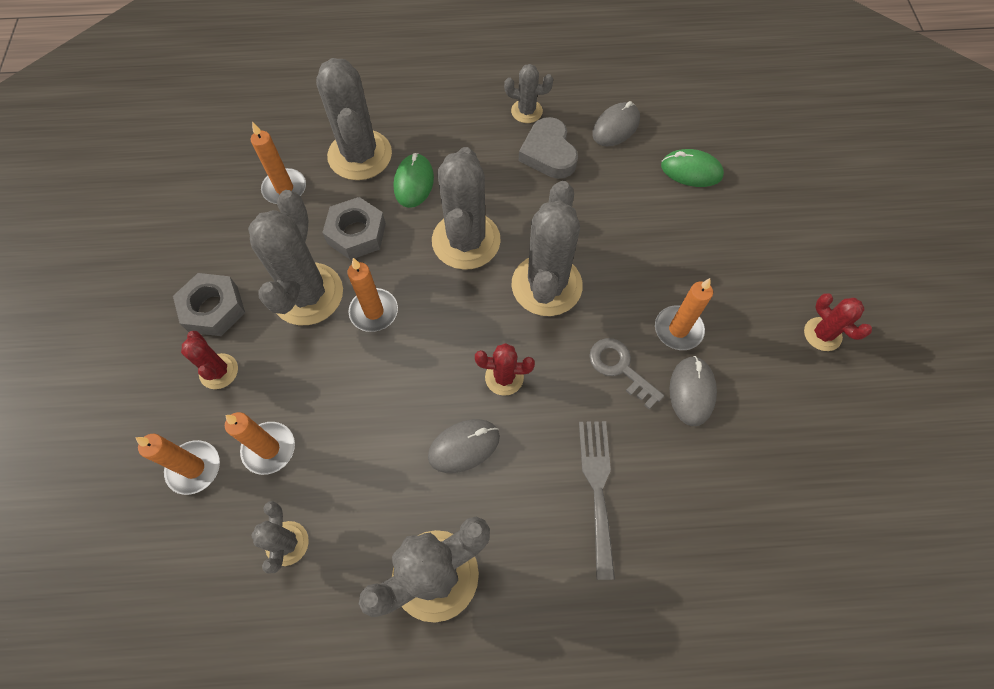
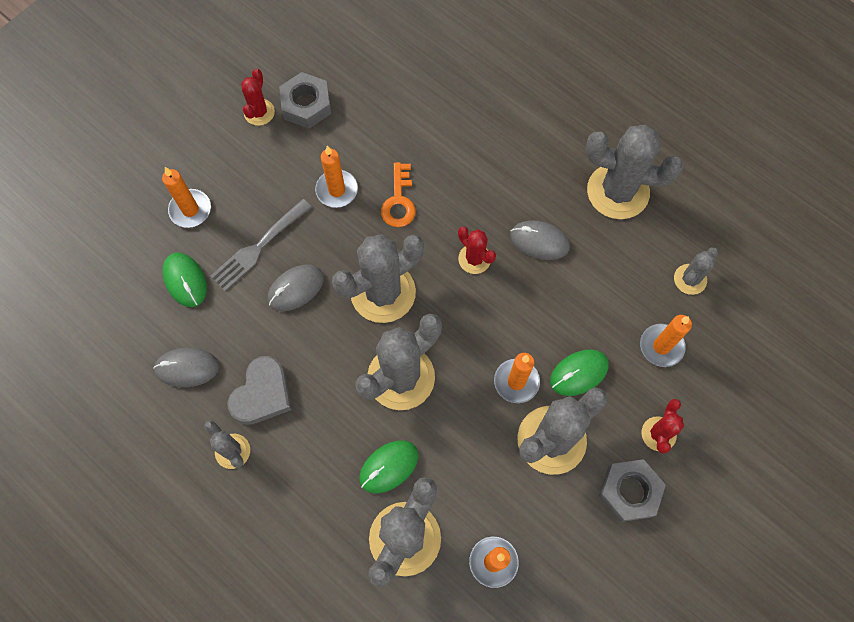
camera: 135 degrees left, 5 degrees up
(194, 468) = (718, 376): orange candle -> orange candle (190, 210)
(327, 362) = (579, 373): none -> green mouse
(356, 233) = (473, 460): grey nut -> grey nut (306, 105)
(598, 489) = (486, 154): grey fork -> grey fork (258, 247)
(620, 368) = (399, 201): grey key -> orange key
(691, 391) = (374, 152): grey mouse -> grey mouse (296, 288)

